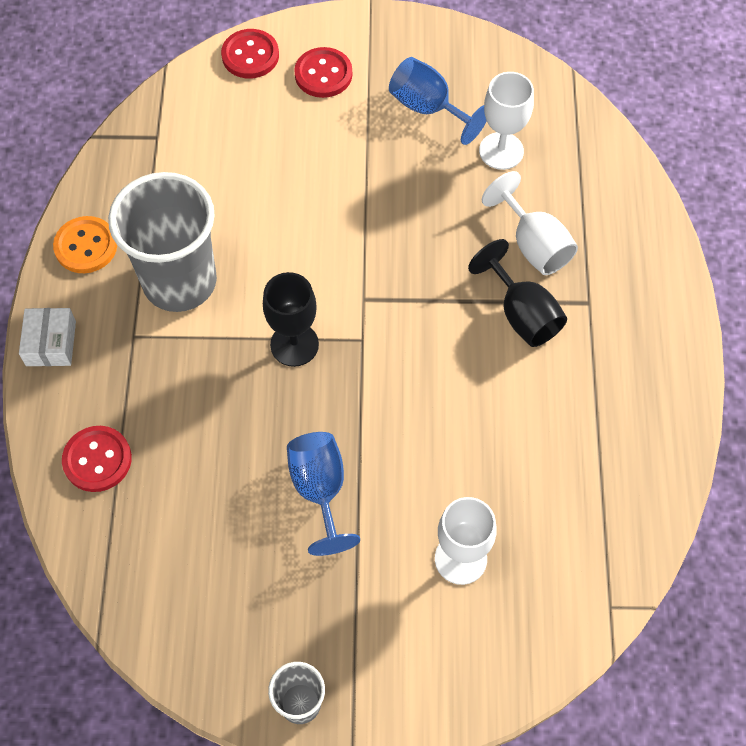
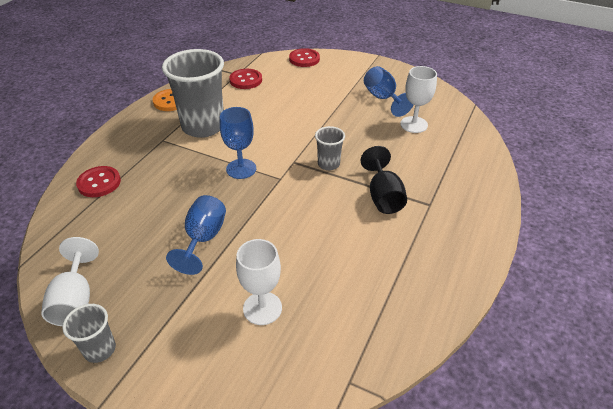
camera: 25 degrees right, 20 degrees down
(51, 343) = (121, 130): white box -> none
(294, 344) = (241, 169): black goblet -> blue goblet
(323, 74) = (335, 73): red button -> red button (246, 80)
(416, 283) = (328, 164): none -> grey cup
(534, 245) = (409, 168): white goblet -> white goblet (75, 300)

